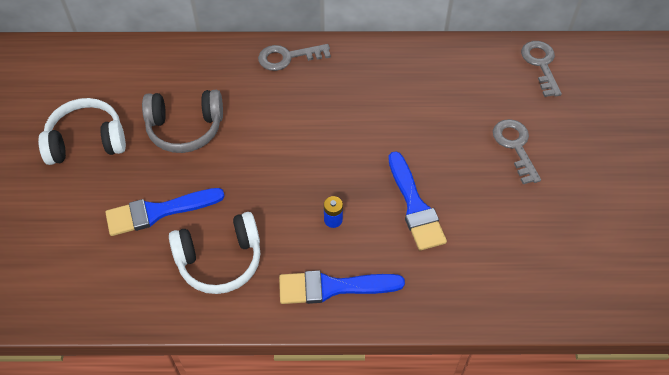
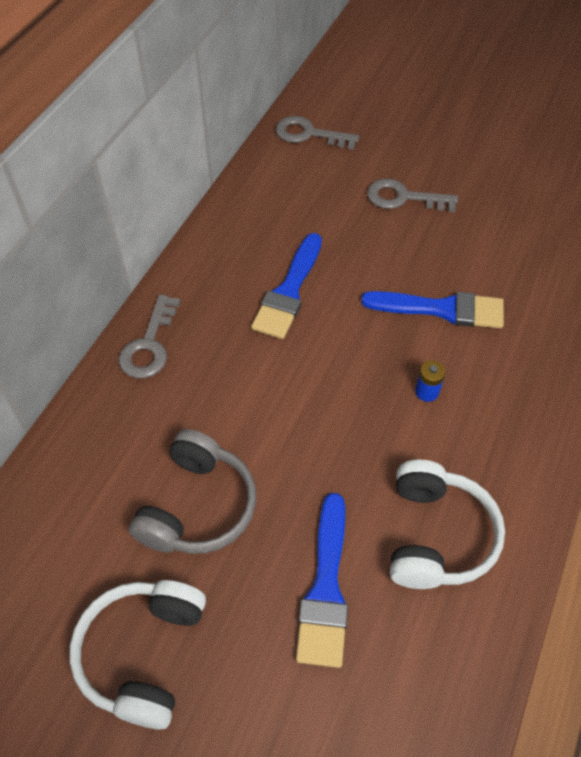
camera: 65 degrees left, 0 degrees up
(333, 287) = (520, 427): blue brush -> blue brush (289, 291)

